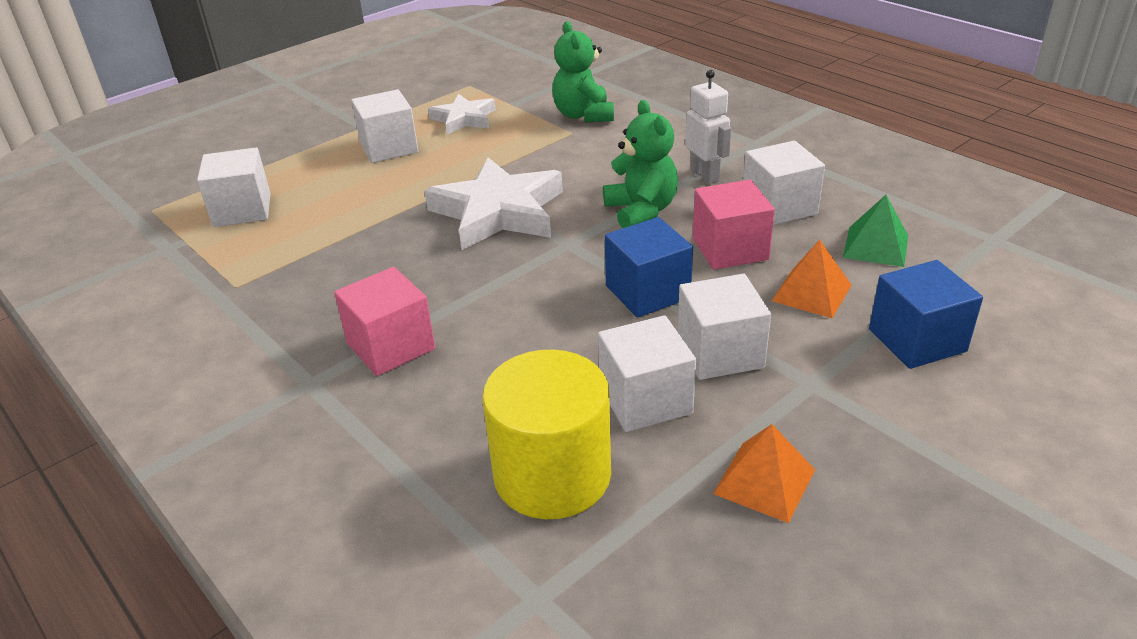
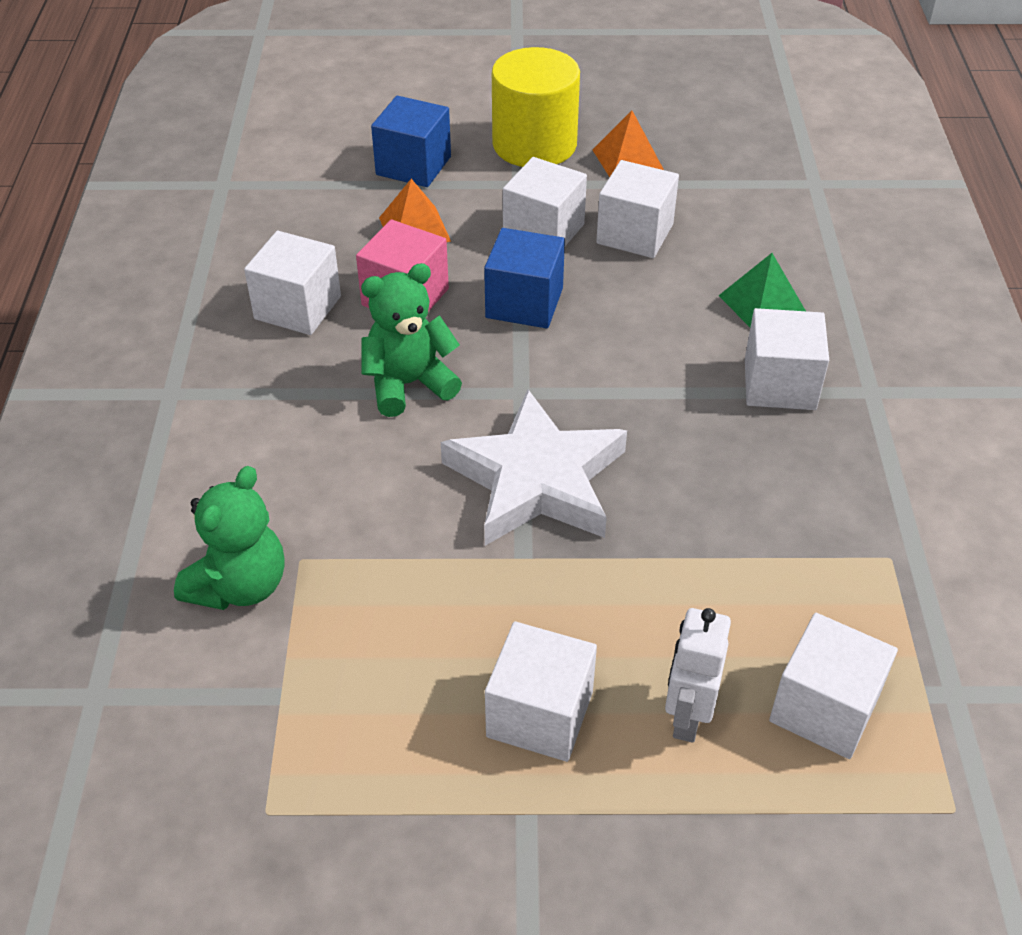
camera: 140 degrees left, 10 degrees up
(390, 346) = (779, 384): pink cube -> white cube
(464, 119) = (378, 708): white star -> none
(552, 475) = (746, 228): yellow cylinder -> yellow cylinder (534, 144)
(641, 211) = (409, 384): green teddy bear -> green teddy bear turned 45 degrees clockwise
(705, 175) = (287, 385): white robot -> white robot (687, 717)
(876, 246) = (304, 230): green pyramid -> green pyramid (762, 303)

